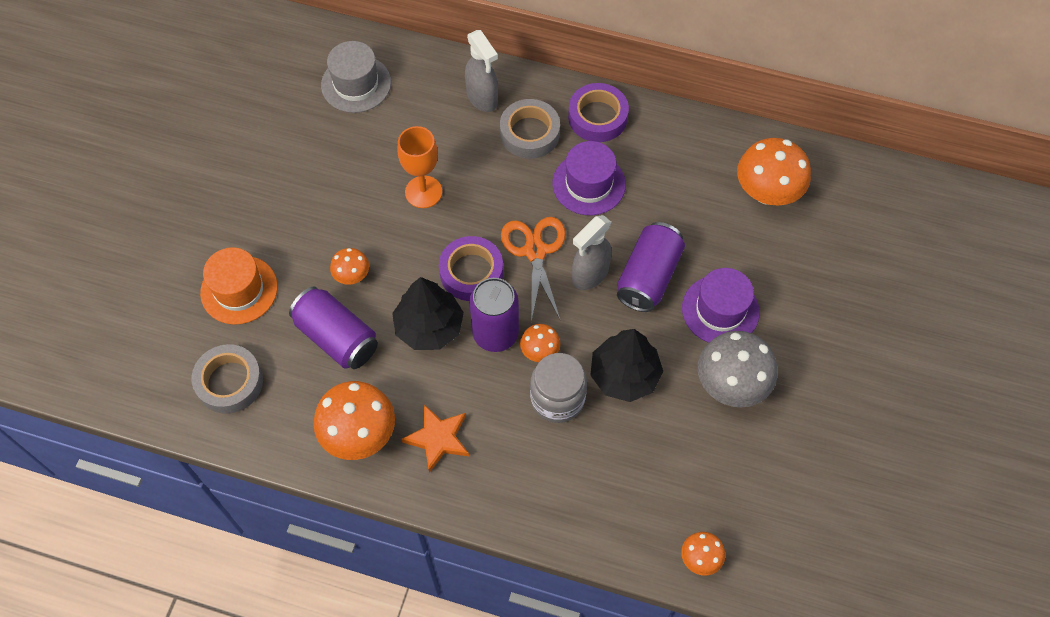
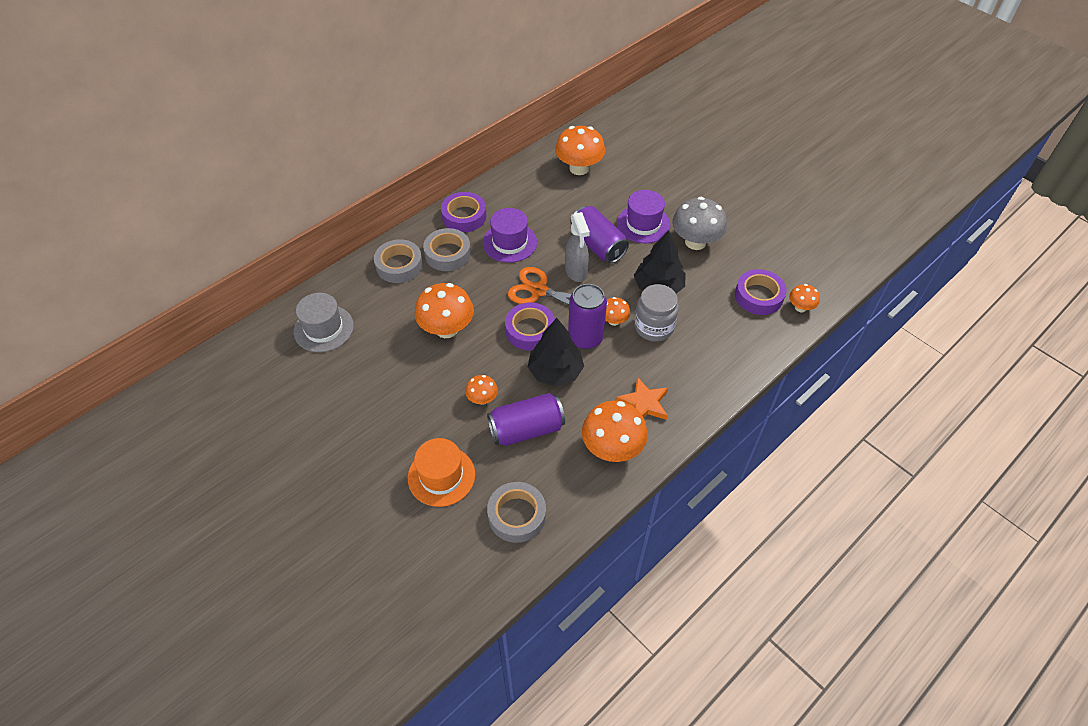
camera: 60 degrees left, 10 degrees down
(423, 192) = (447, 329): orange goblet -> orange mushroom
(482, 98) = (399, 265): grey spray bottle -> grey tape
(686, 499) = (758, 296): none -> purple tape

